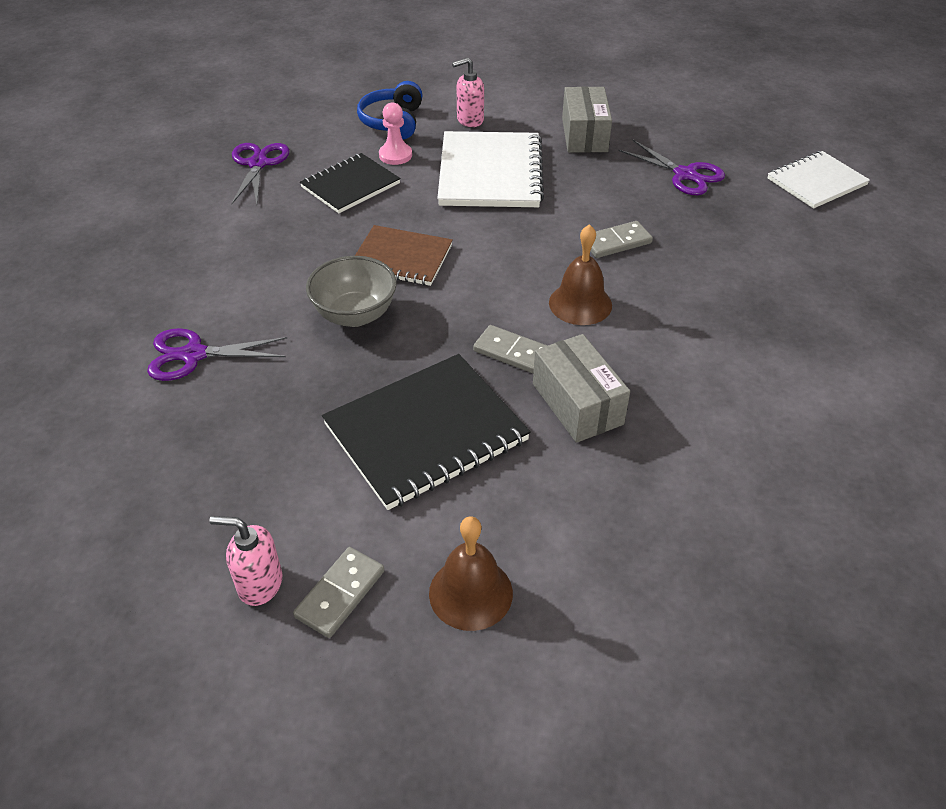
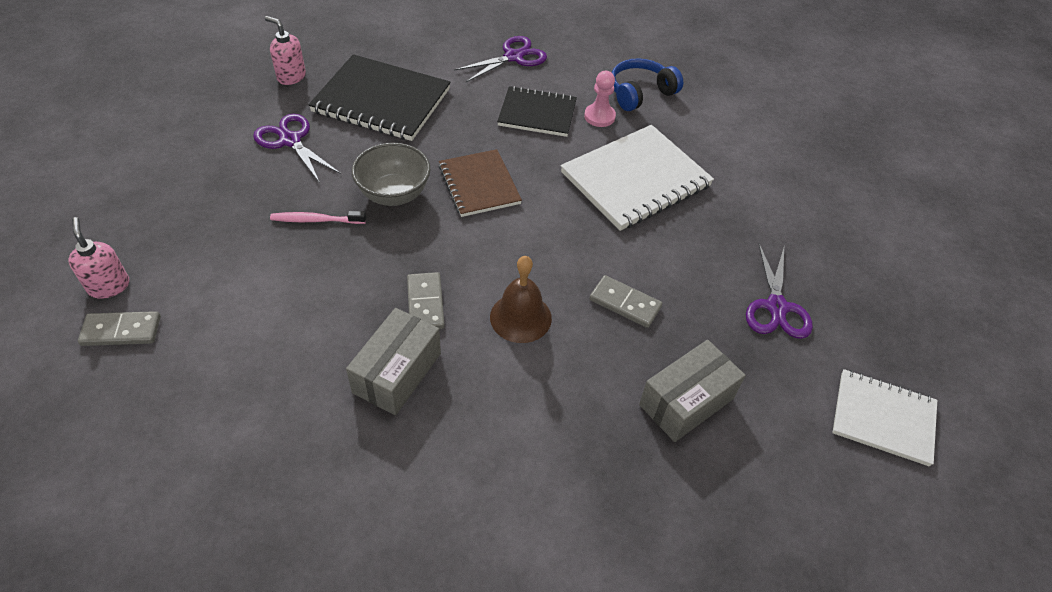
camera: 50 degrees right, 5 degrees up
(333, 381) = (316, 220): none -> pink toothbrush
(426, 433) = (300, 297): black notebook -> black notebook (381, 101)
(469, 120) = (693, 132): pink soap dispenser -> pink soap dispenser (291, 76)
(470, 593) = (159, 402): brown bell -> none
(584, 135) = (756, 210): grey box -> grey box (686, 402)

